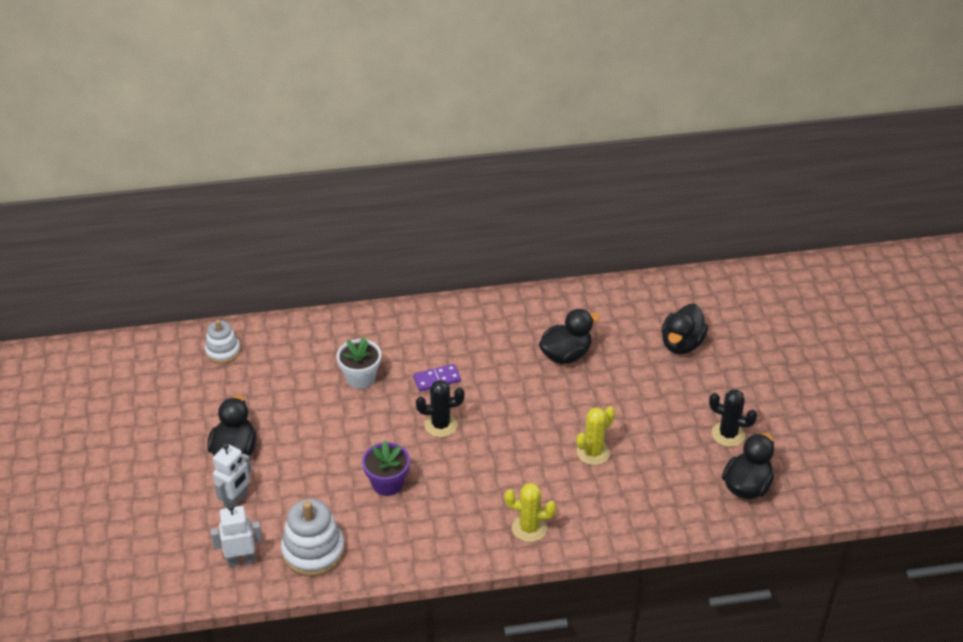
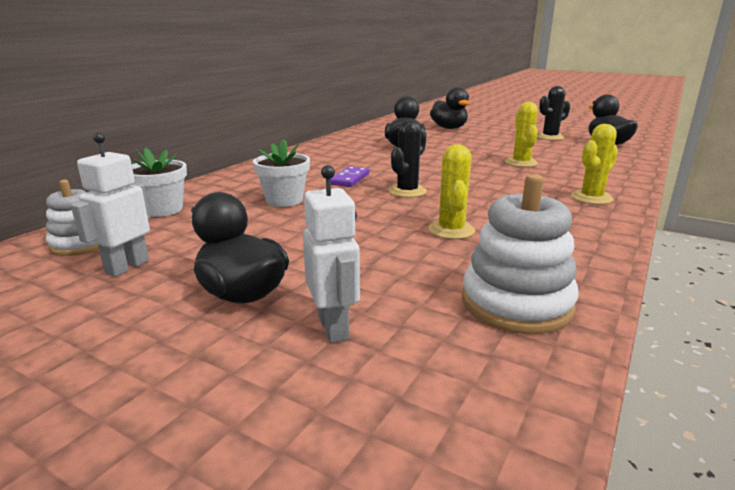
camera: 50 degrees left, 20 degrees down
(241, 560) = (472, 373): white robot -> white robot (127, 267)
(292, 338) = (162, 209): none -> white flower pot
(387, 483) = (451, 230): purple flower pot -> yellow cactus

